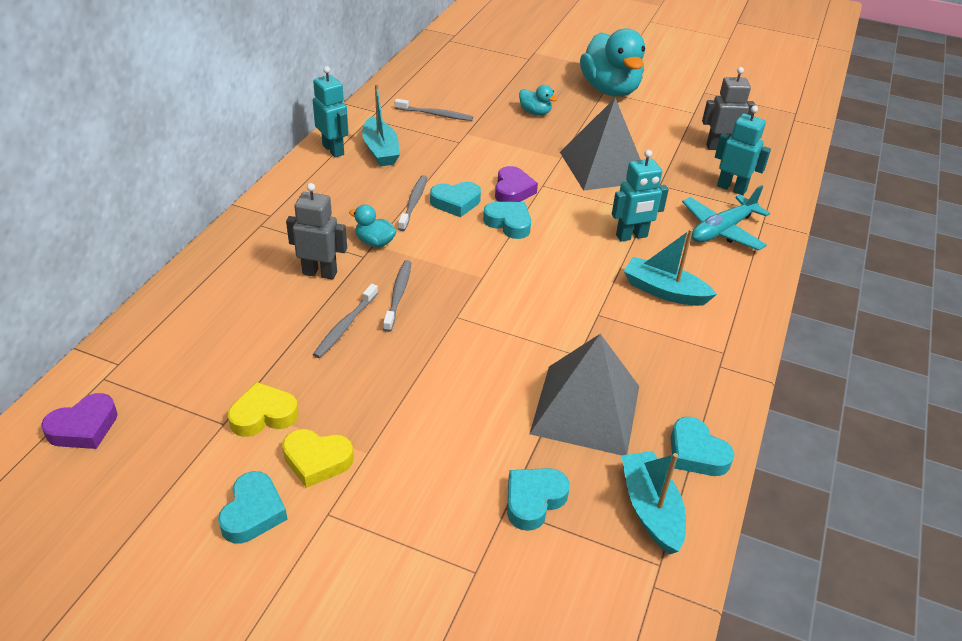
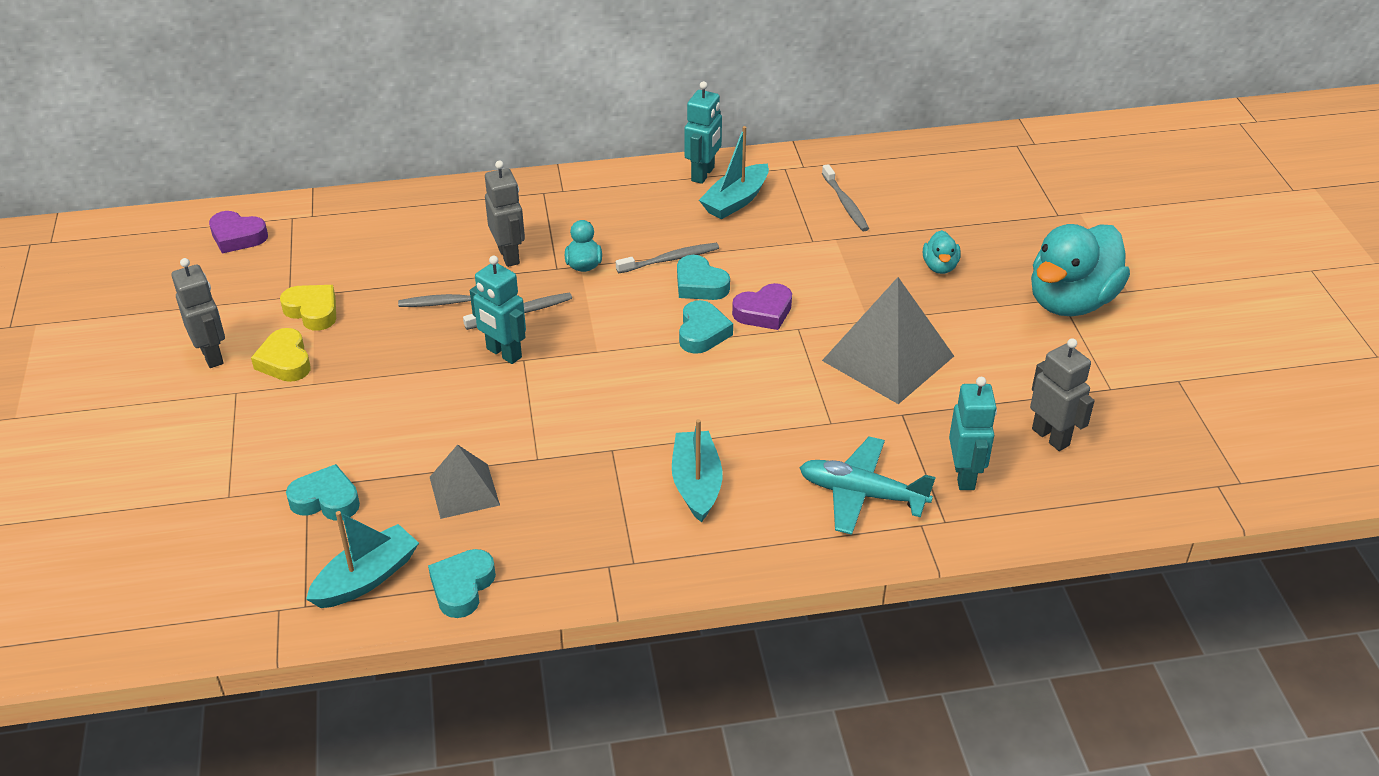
camera: 60 degrees right, 0 degrees up
(253, 512) = (212, 355): turquoise heart -> grey robot
(586, 409) = (464, 491): grey pyramid -> grey pyramid, size x0.58
(631, 236) = (772, 427): turquoise robot -> turquoise robot (503, 353)

